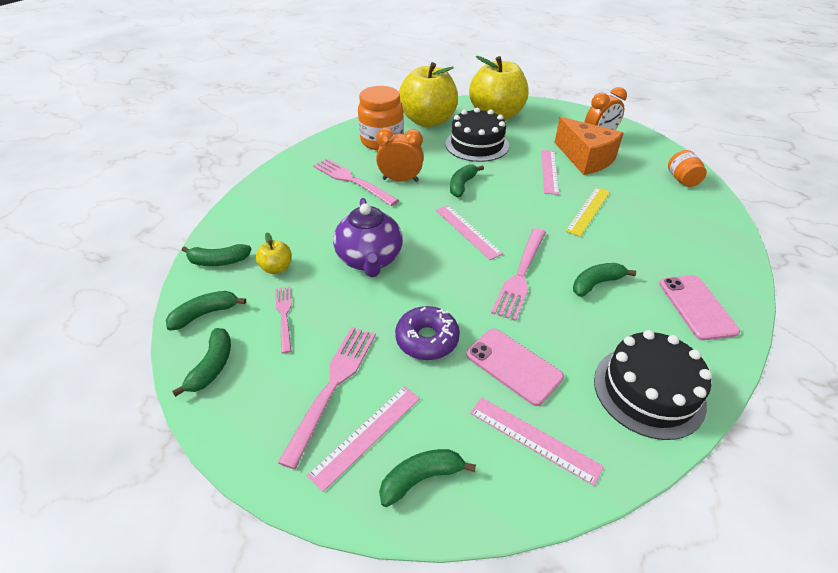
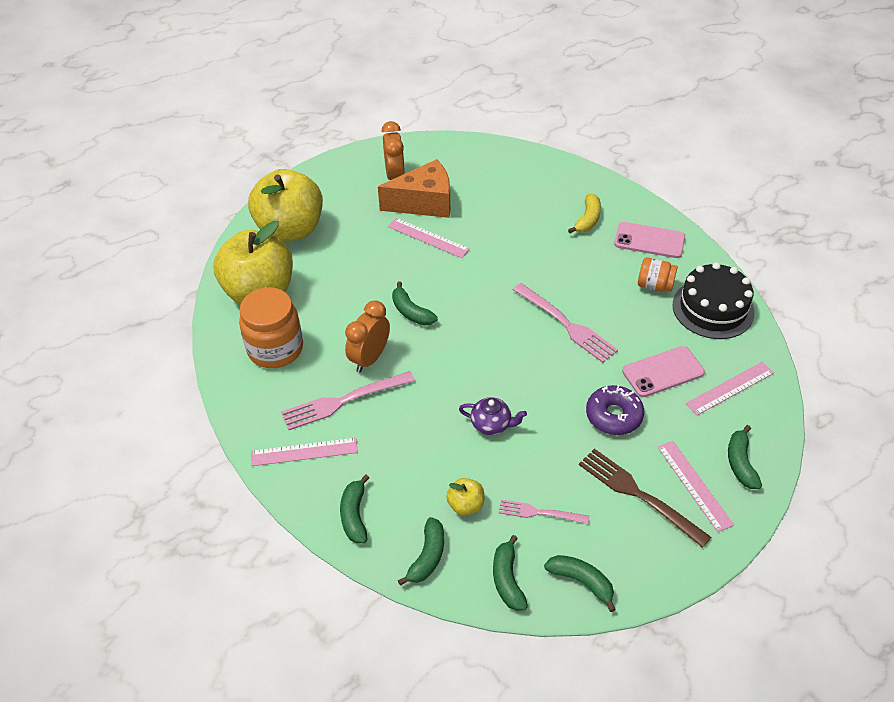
camera: 65 degrees left, 5 degrees up
(333, 385) = (638, 494): pink fork -> brown fork
(370, 259) = (491, 425): purple teapot -> purple teapot, size x0.57
(467, 231) = (488, 337): pink ruler -> pink ruler (304, 452)
(477, 144) = (342, 270): black cake -> none
(588, 211) = (505, 241): yellow ruler -> none
(596, 284) = (599, 283): green banana -> green banana (354, 515)
(674, 253) = (587, 219): none -> yellow banana
(682, 180) = (497, 160): orange jar -> orange jar (654, 285)

